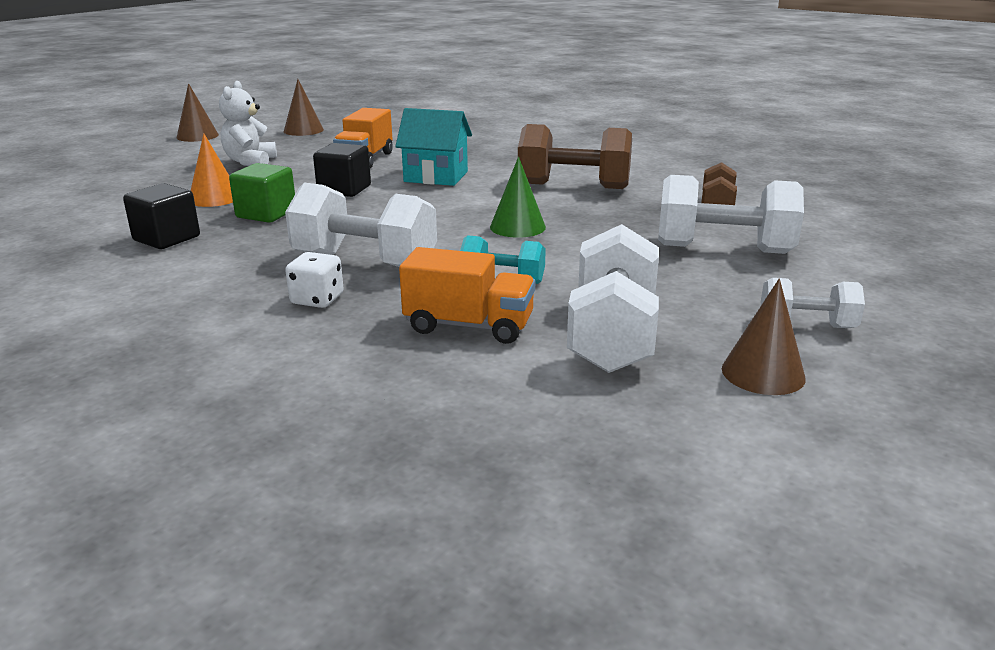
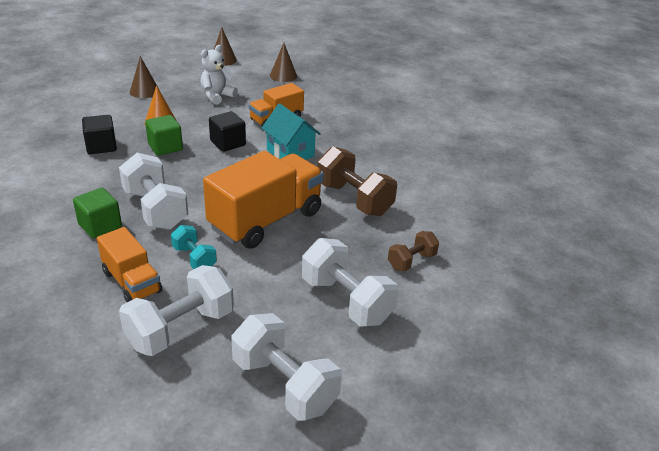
camera: 35 degrees right, 10 degrees up
(317, 299) = (100, 226): white dice -> green cube
(517, 227) = (266, 220): green cone -> orange truck
(763, 373) = (204, 399): brown cone -> brown cone (144, 91)
(806, 325) = (284, 384): white dumbbell -> white dumbbell, size x1.78

